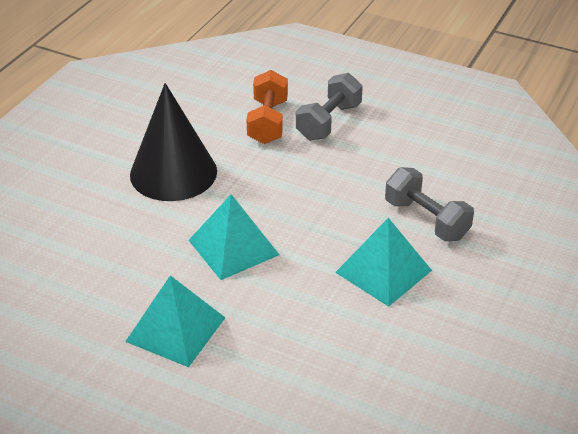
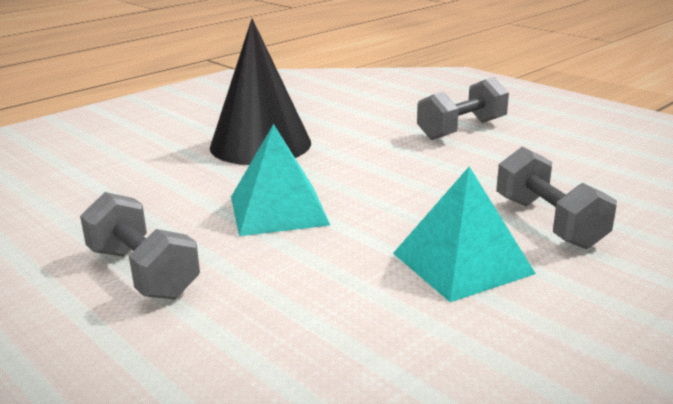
camera: 20 degrees right, 15 degrees down
(175, 329) = (143, 273): turquoise pyramid -> grey dumbbell
(268, 122) = (391, 122): orange dumbbell -> none

